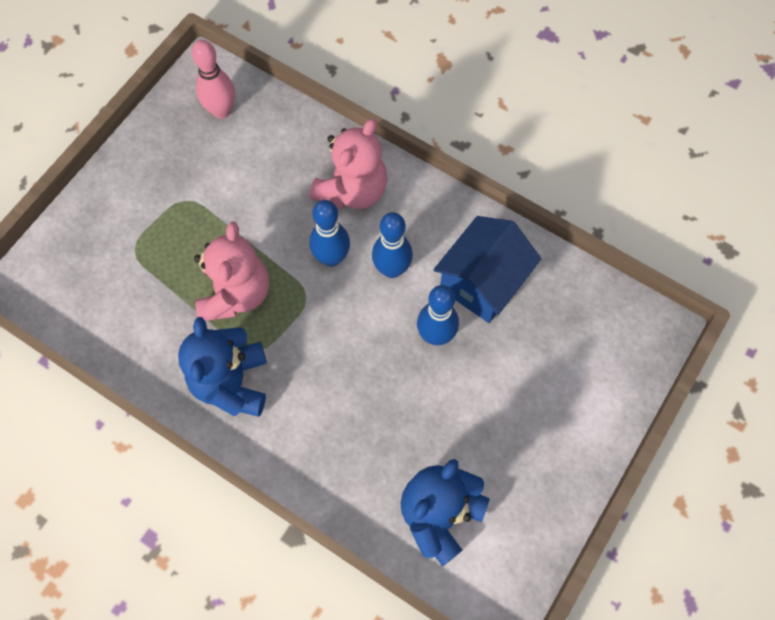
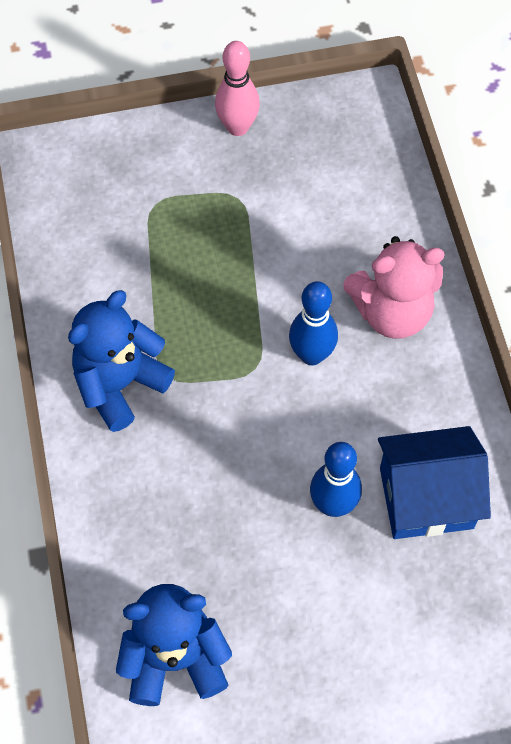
camera: 45 degrees right, 5 degrees down
(221, 111) = (347, 146): pink bowling pin -> pink bowling pin (237, 127)
(235, 293) = (198, 313): pink teddy bear -> none
(392, 269) = (355, 412): blue bowling pin -> none

